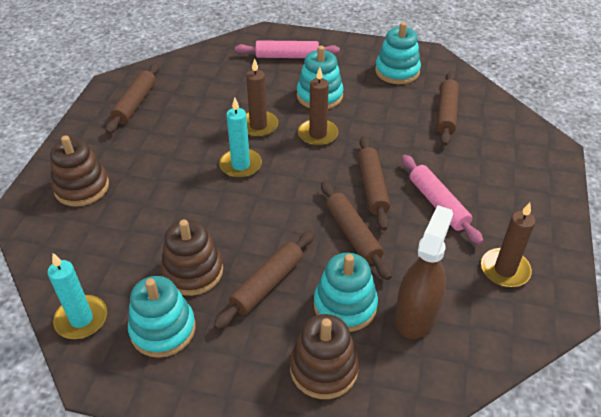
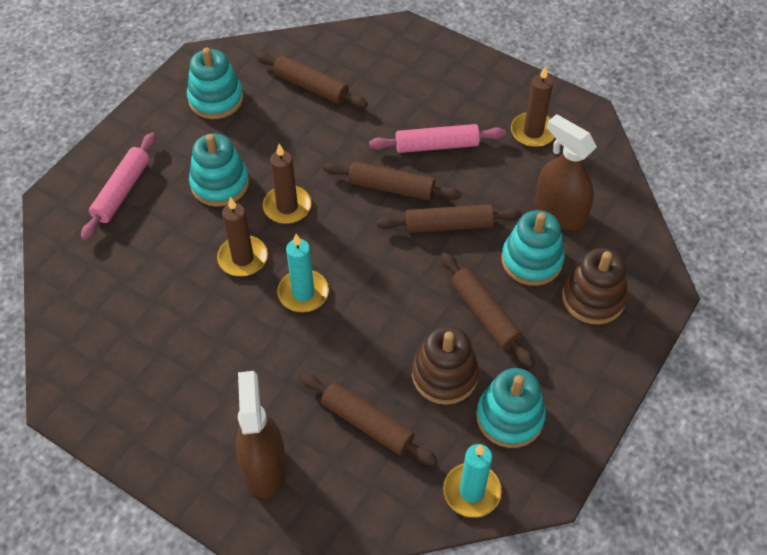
camera: 70 degrees left, 10 degrees up
(82, 187) = (264, 467): brown stacking toy -> brown spray bottle
(135, 104) = (125, 380): brown rolling pin -> brown rolling pin (367, 424)

